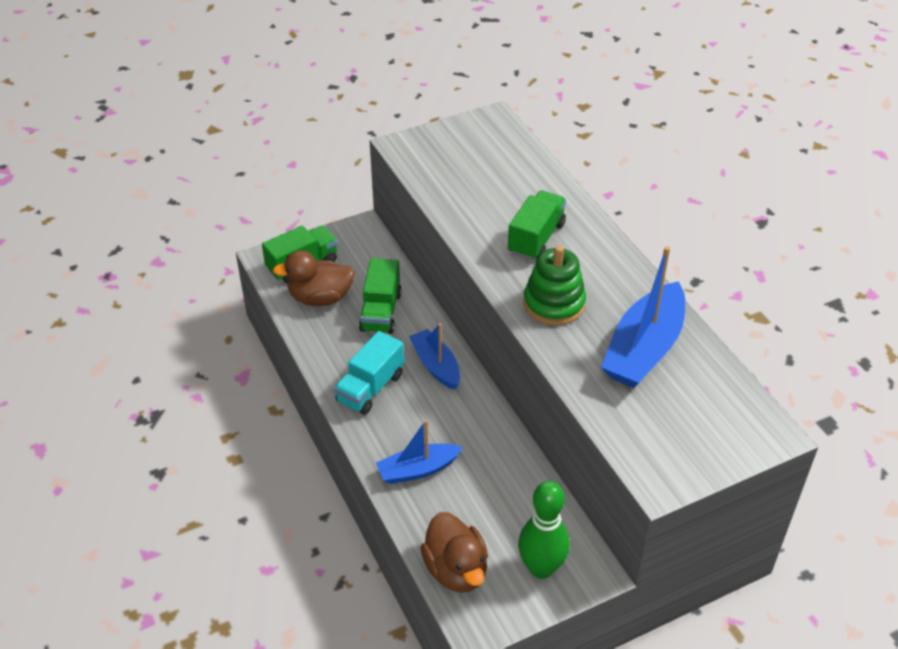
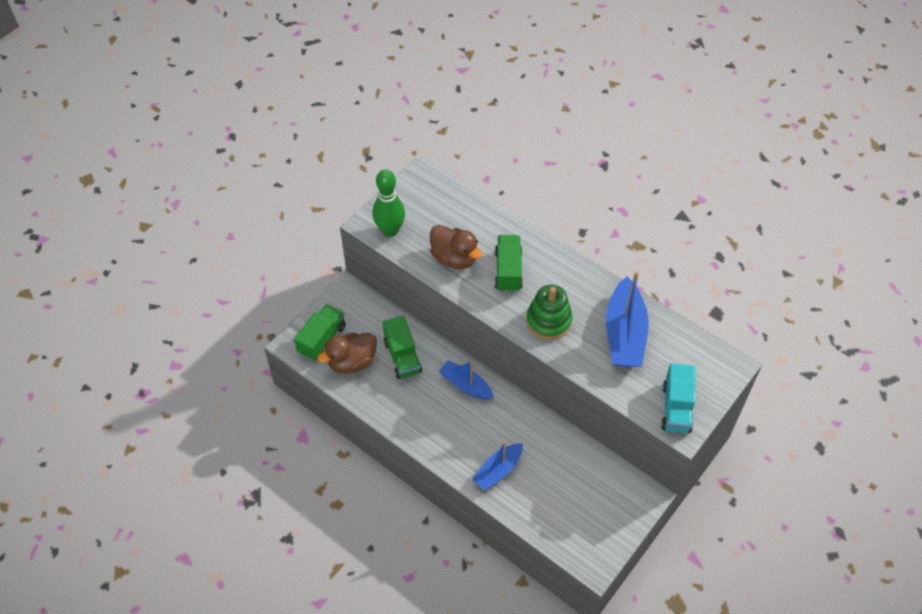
camera: 25 degrees left, 10 degrees up
(370, 388) = (430, 421): turquoise truck -> turquoise truck (676, 408)
(456, 570) = (562, 532): brown duck -> brown duck (454, 258)
(541, 568) = (614, 507): green bowling pin -> green bowling pin (390, 230)

